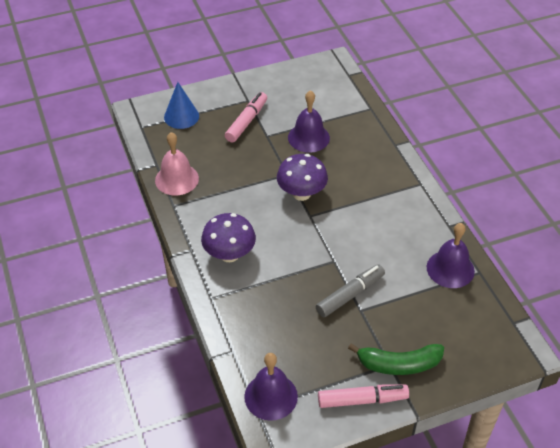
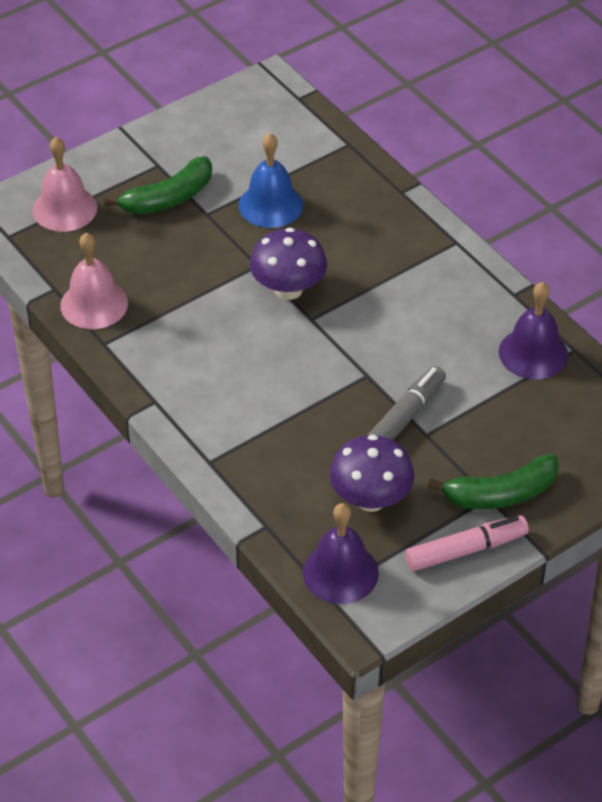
camera: 15 degrees left, 0 degrees up
(181, 116) = (64, 209): blue cone -> pink bell
(229, 254) = (213, 396): purple mushroom -> purple mushroom (370, 499)
(246, 122) = (168, 198): pink marker -> green banana
(308, 137) = (270, 205): purple bell -> blue bell

